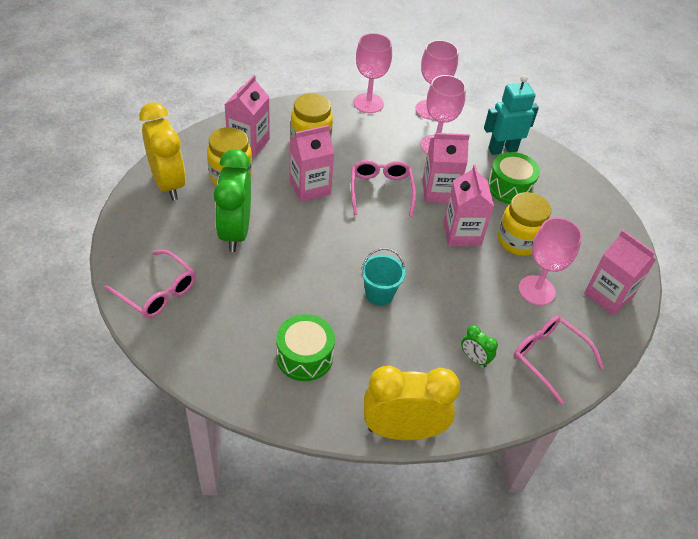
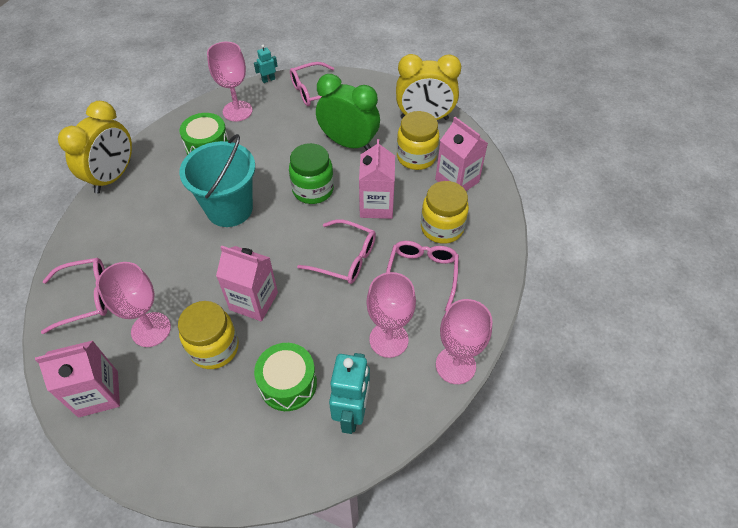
camera: 120 degrees right, 5 degrees up
(152, 349) = (268, 80): none -> turquoise robot
(316, 238) = (313, 190): none -> green jar
(366, 142) = (422, 275): none -> pink glasses
(368, 103) = (488, 303): pink goblet -> pink goblet (237, 111)
(379, 294) = (229, 209): turquoise bucket -> turquoise bucket, size x1.81
(439, 191) = (319, 309): pink carton -> none
(474, 358) = (127, 244): green clock -> none

